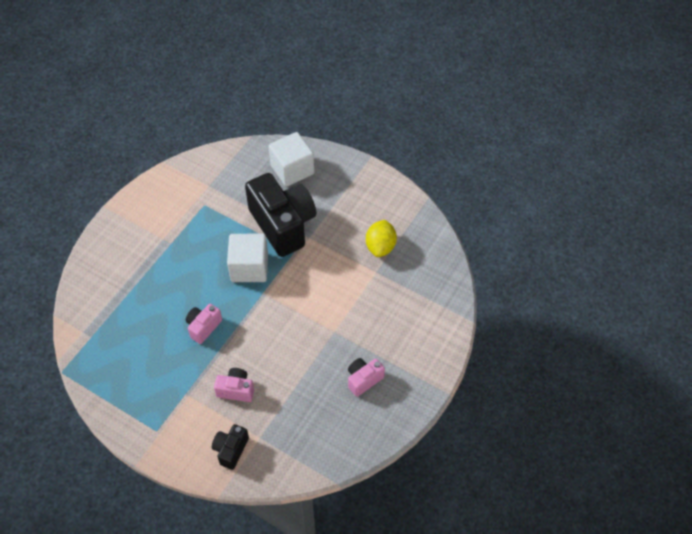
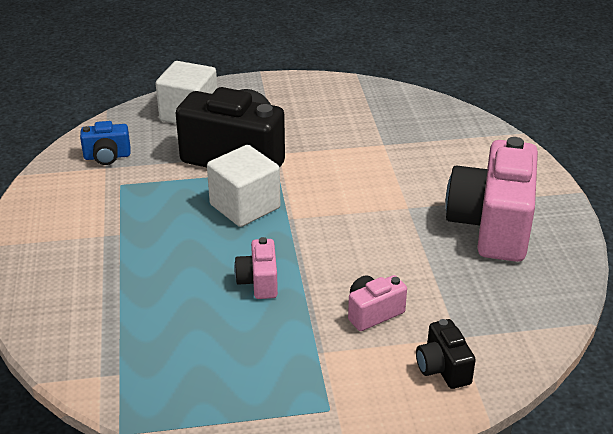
camera: 40 degrees left, 20 degrees down
(217, 177) = (107, 157): none -> blue camera
(363, 380) = (491, 226): pink camera -> pink camera, size x2.17
(380, 246) = (361, 125): yellow lemon -> none

